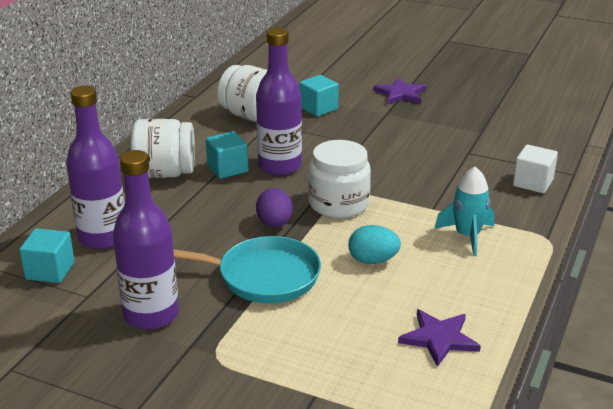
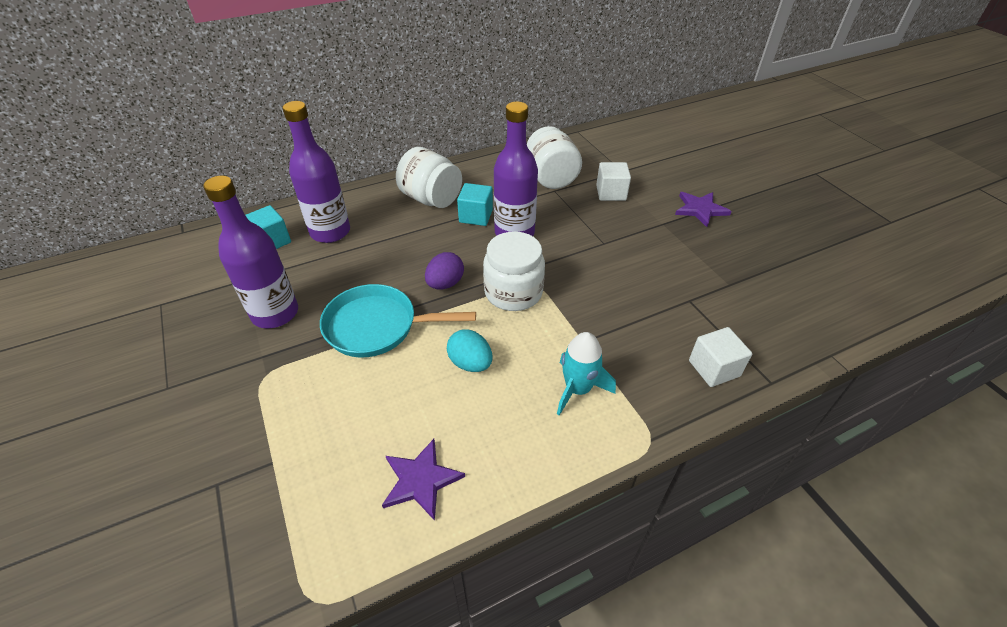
camera: 40 degrees right, 15 degrees up
(262, 277) = (377, 326): turquoise pan -> turquoise pan turned 135 degrees clockwise
(318, 108) = (611, 193): turquoise cube -> white cube

